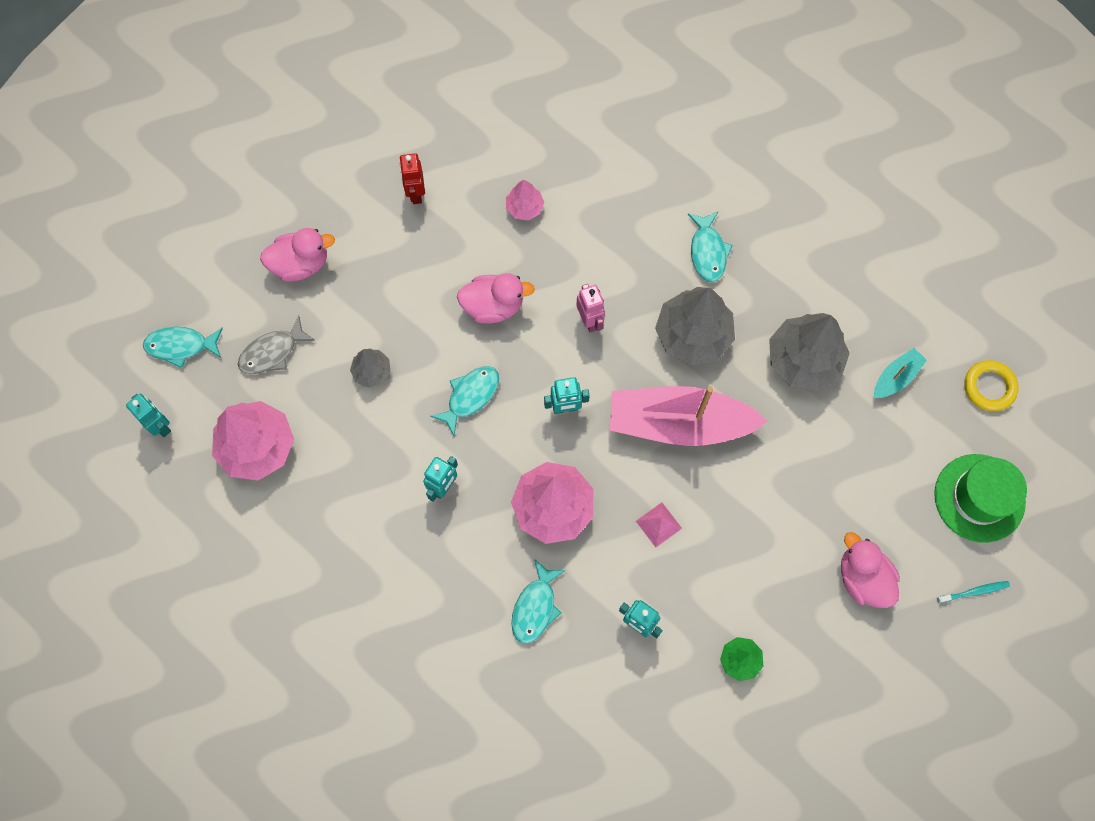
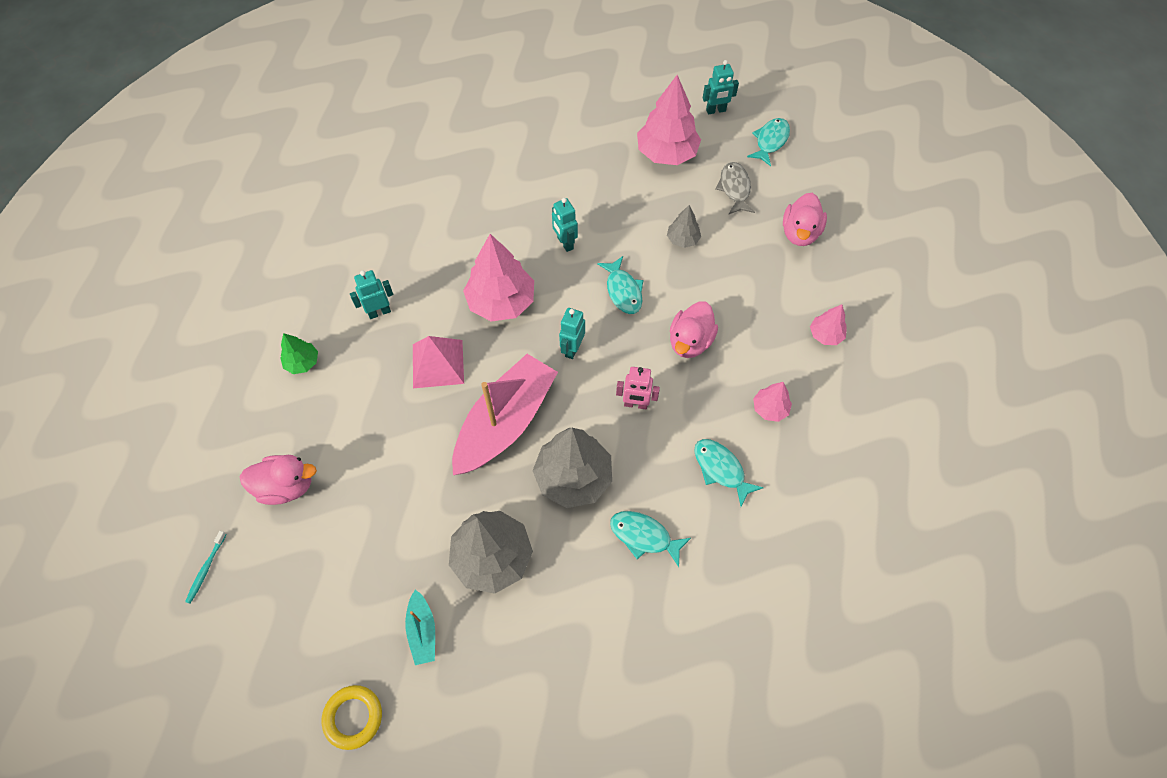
camera: 120 degrees right, 10 degrees down
(415, 193) = (825, 335): red robot -> pink tree
(535, 607) = (439, 256): turquoise fish -> turquoise fish (721, 469)
(658, 524) = (438, 363): pink pyramid -> pink pyramid, size x1.71
(979, 498) = (270, 631): green hat -> none

